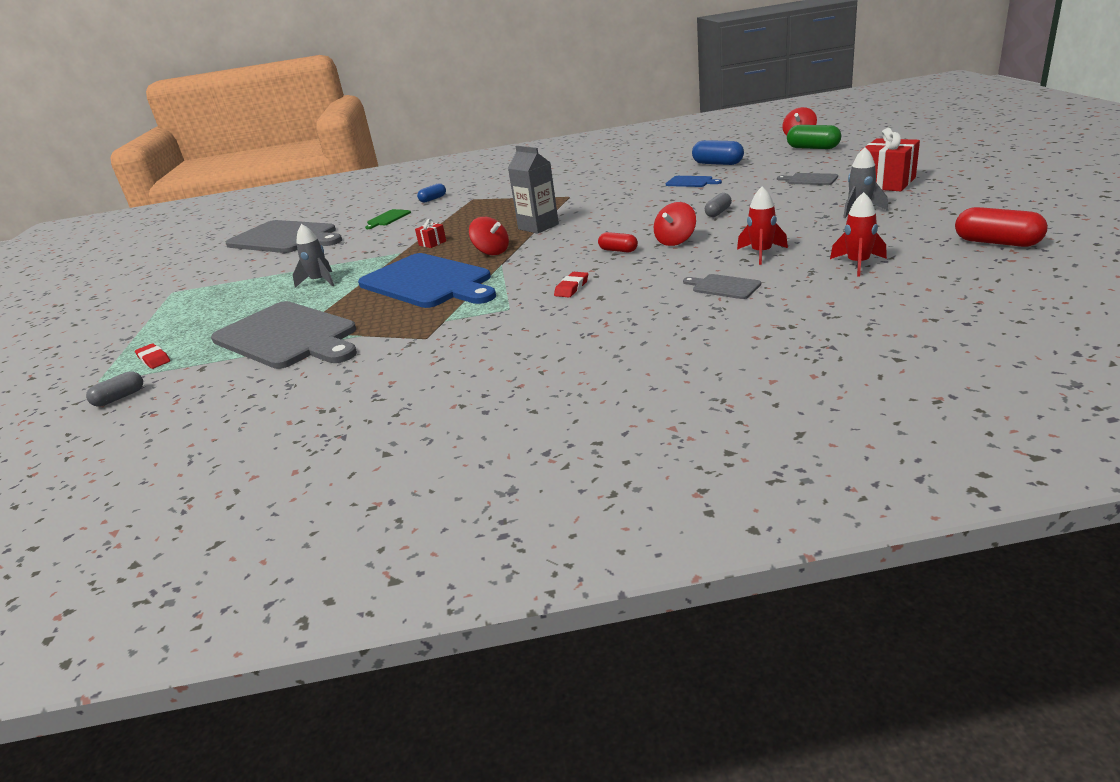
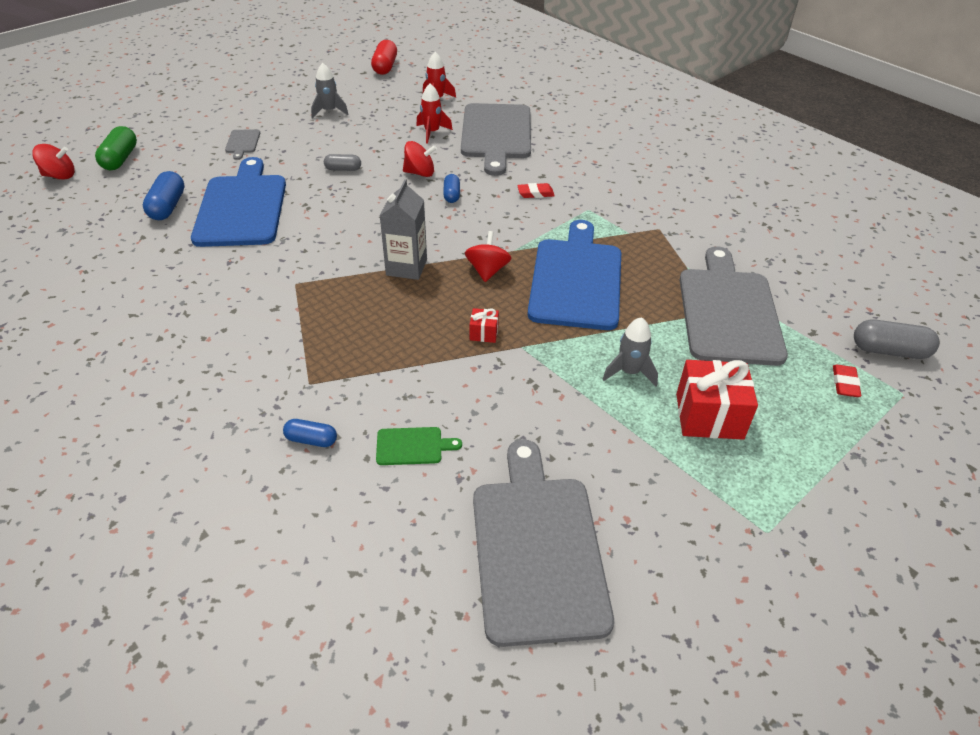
camera: 130 degrees left, 15 degrees up
(119, 398) = (889, 350): grey capsule -> grey capsule, size x1.63
(618, 250) = (451, 195): red capsule -> blue capsule
(691, 182) = (242, 207): blue cutting board -> blue cutting board, size x2.44
(723, 287) = (496, 134): grey cutting board -> grey cutting board, size x2.44
(886, 183) = (257, 109): red gift -> red gift (709, 416)

